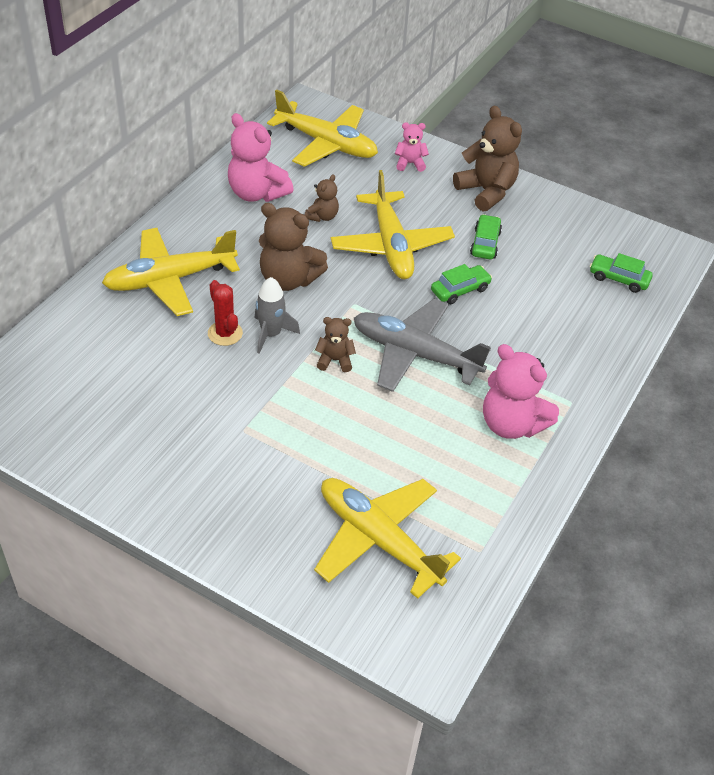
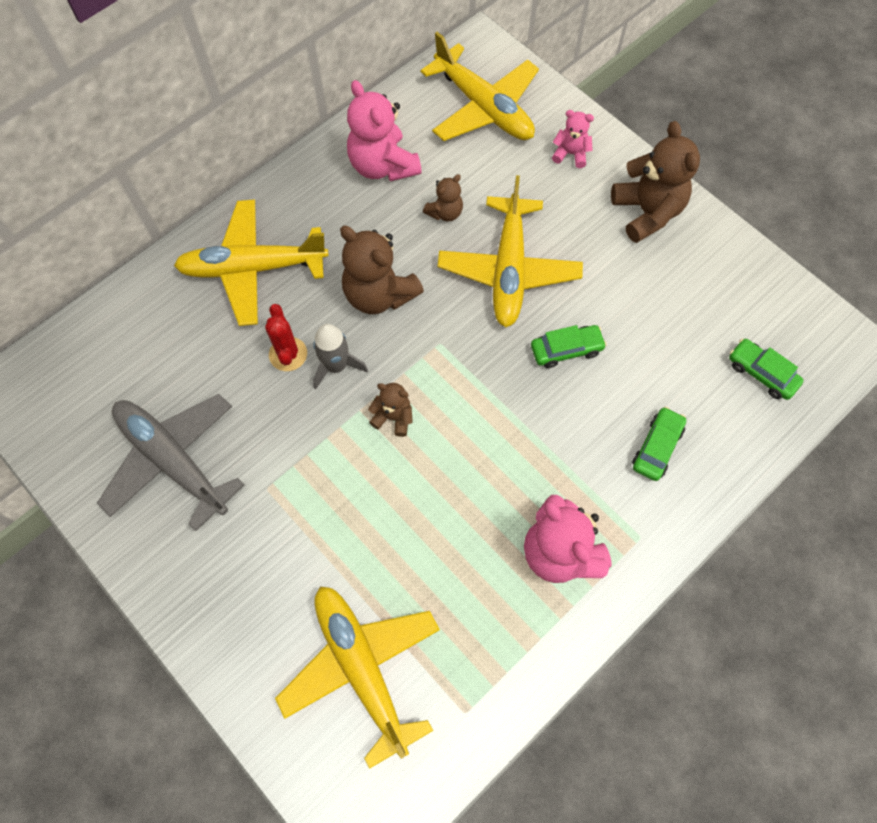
camera: 20 degrees right, 20 degrees up
(414, 354) = (484, 428): grey plane -> grey plane (172, 460)
(485, 243) = (619, 288): green car -> green car (657, 447)

